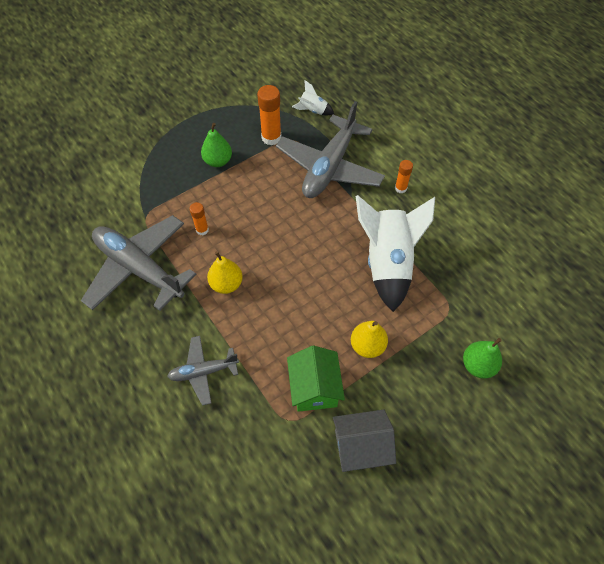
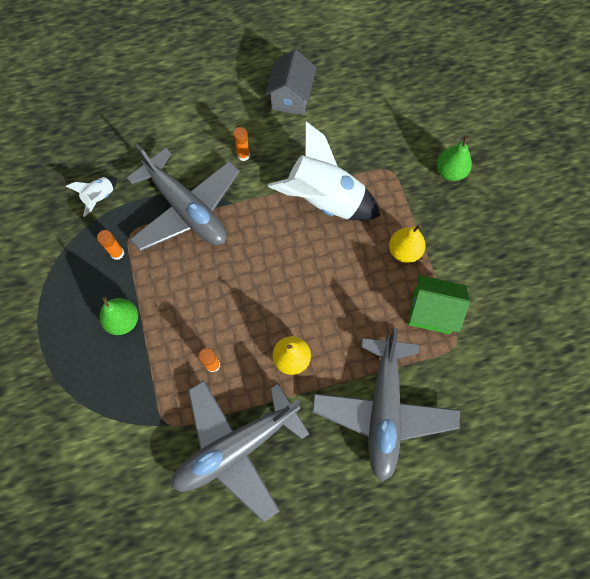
camera: 70 degrees left, 10 degrees up
(203, 371) = (383, 409): grey plane -> grey plane, size x1.90
(271, 137) = (117, 253): orange glue stick -> orange glue stick, size x0.58
(361, 447) = (496, 293): grey house -> grey house (291, 97)

